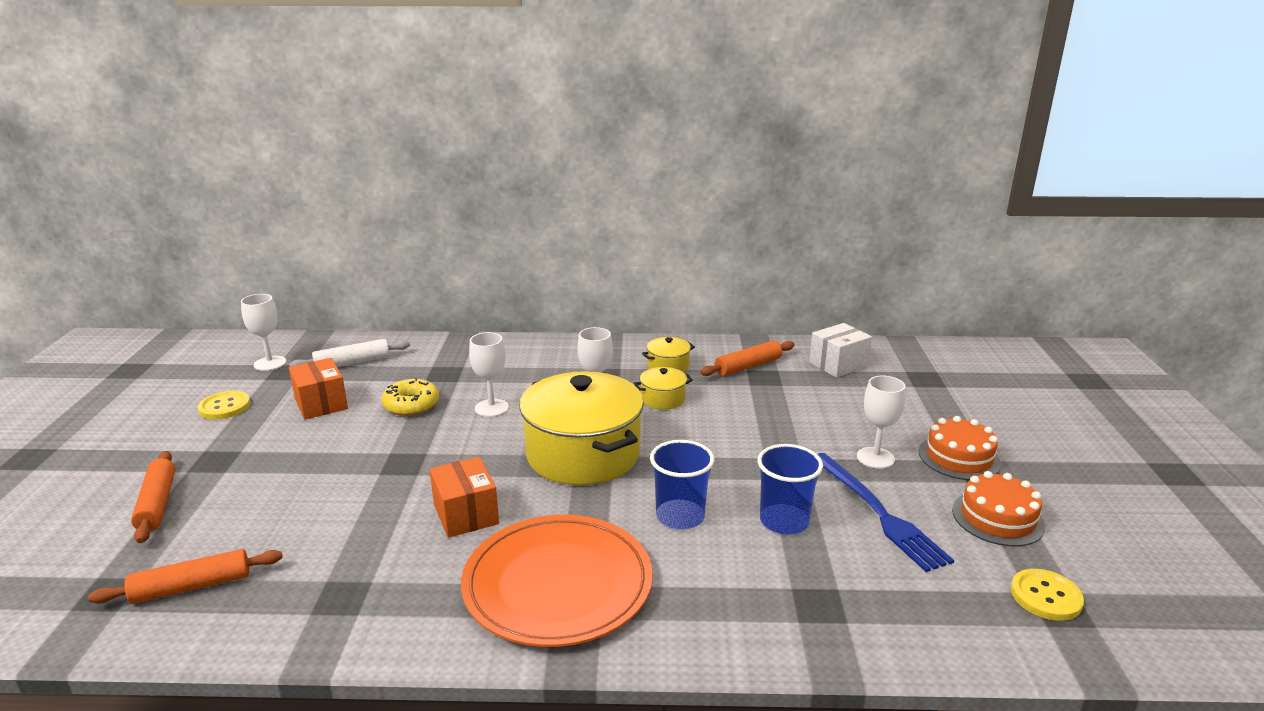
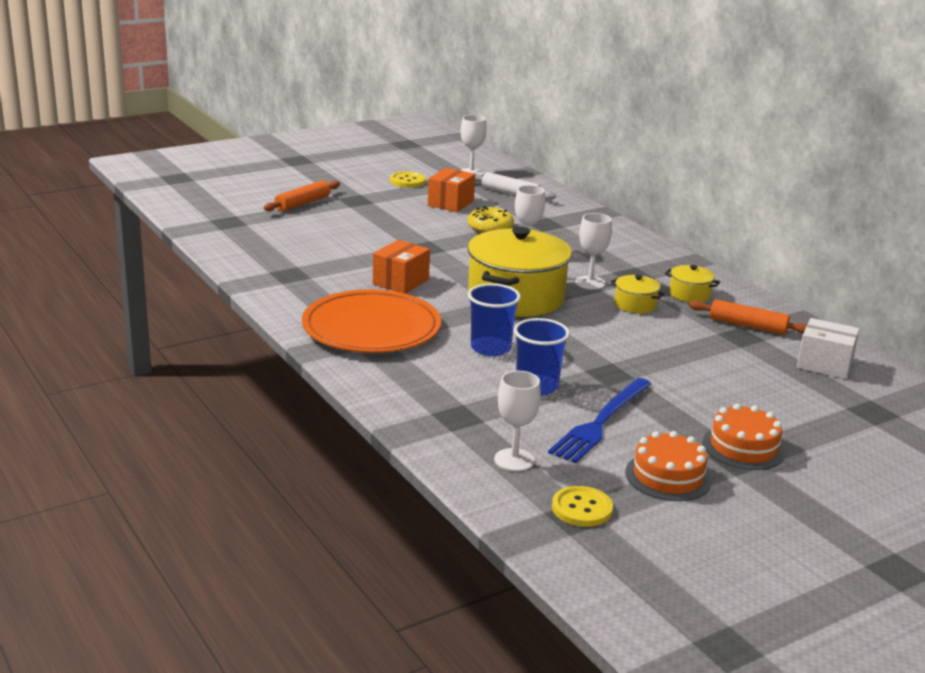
camera: 55 degrees right, 0 degrees up
(192, 587) = (254, 238): orange rolling pin -> none
(875, 458) = (682, 408): white goblet -> white goblet (514, 460)

